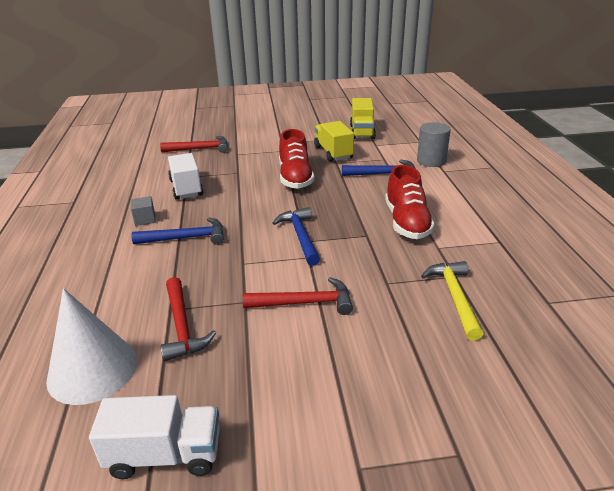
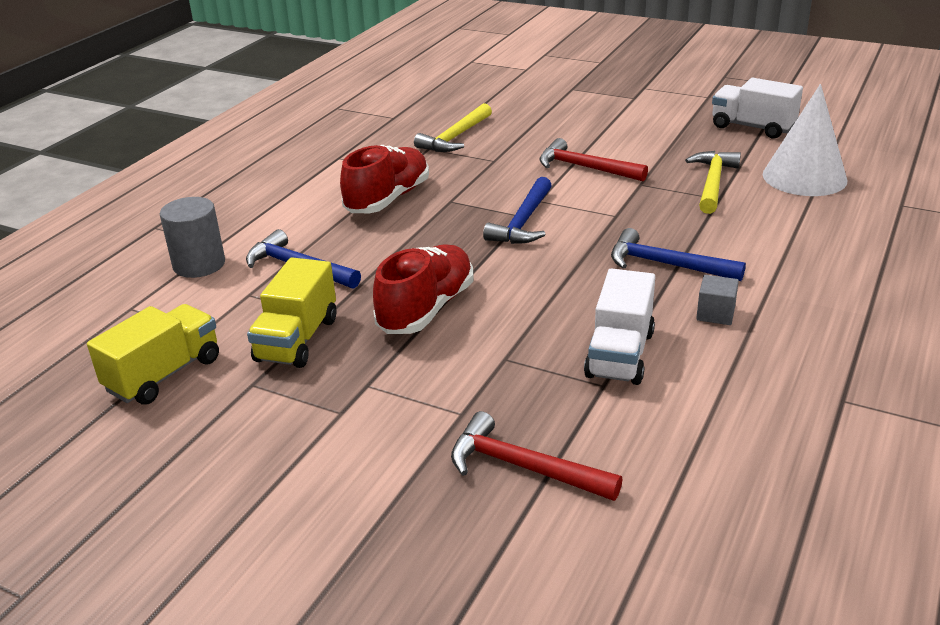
camera: 145 degrees left, 0 degrees up
(182, 326) = (712, 183): red hammer -> yellow hammer

